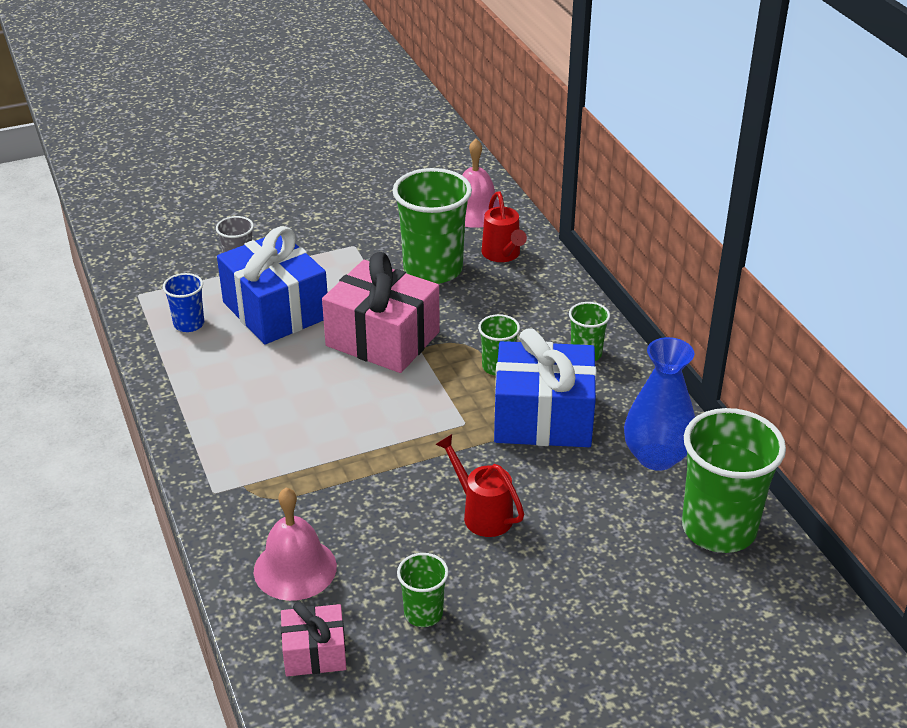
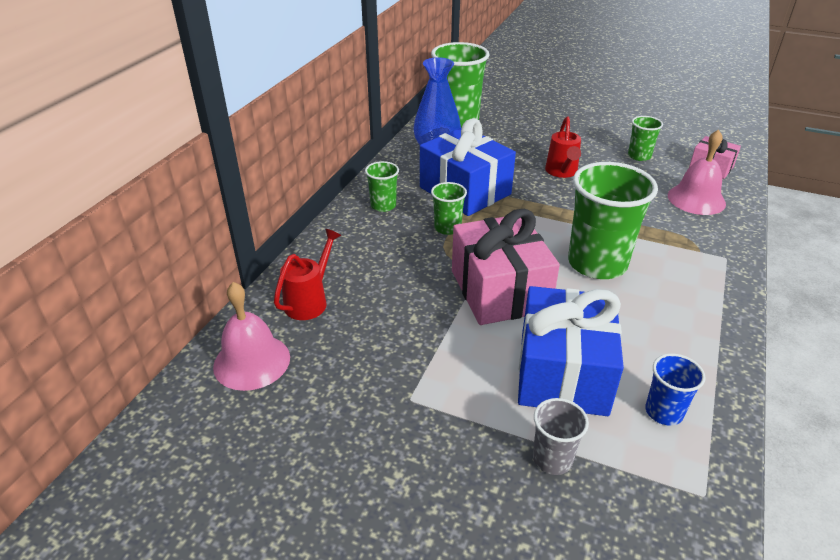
camera: 135 degrees left, 0 degrees up
(433, 269) = (380, 324): green cup -> green cup (597, 263)

